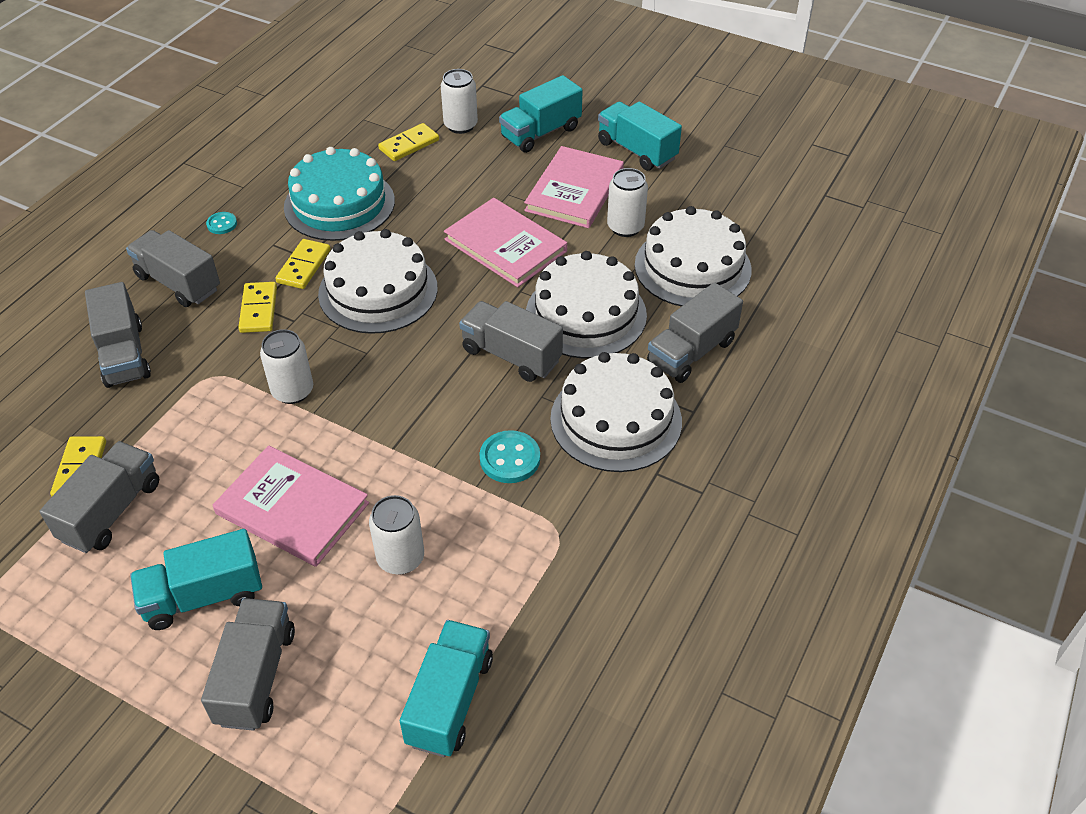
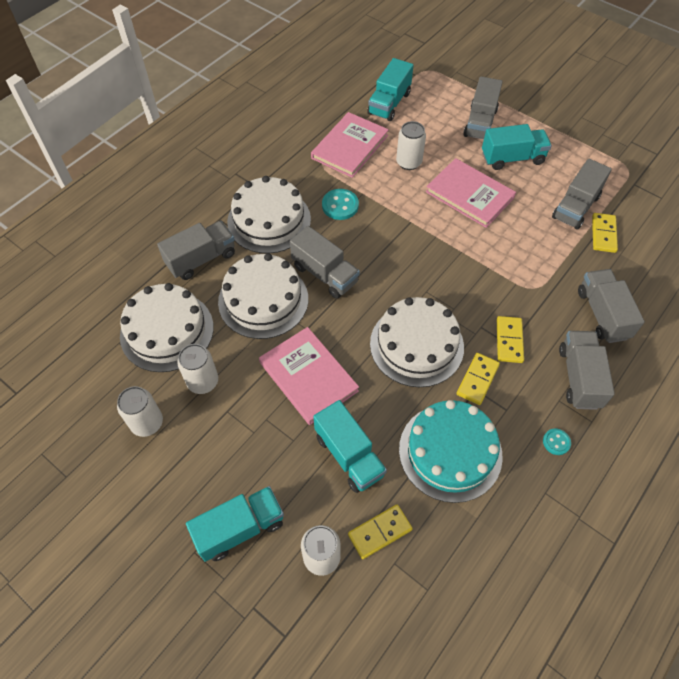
camera: 170 degrees left, 10 degrees up
(178, 283) = (579, 377): grey truck -> grey truck turned 135 degrees counterclockwise
(292, 391) = (476, 268): white can -> white can (147, 423)
(574, 190) = (232, 434): pink book -> pink book (350, 147)
(637, 150) = (154, 482): turquoise truck -> turquoise truck (349, 455)

